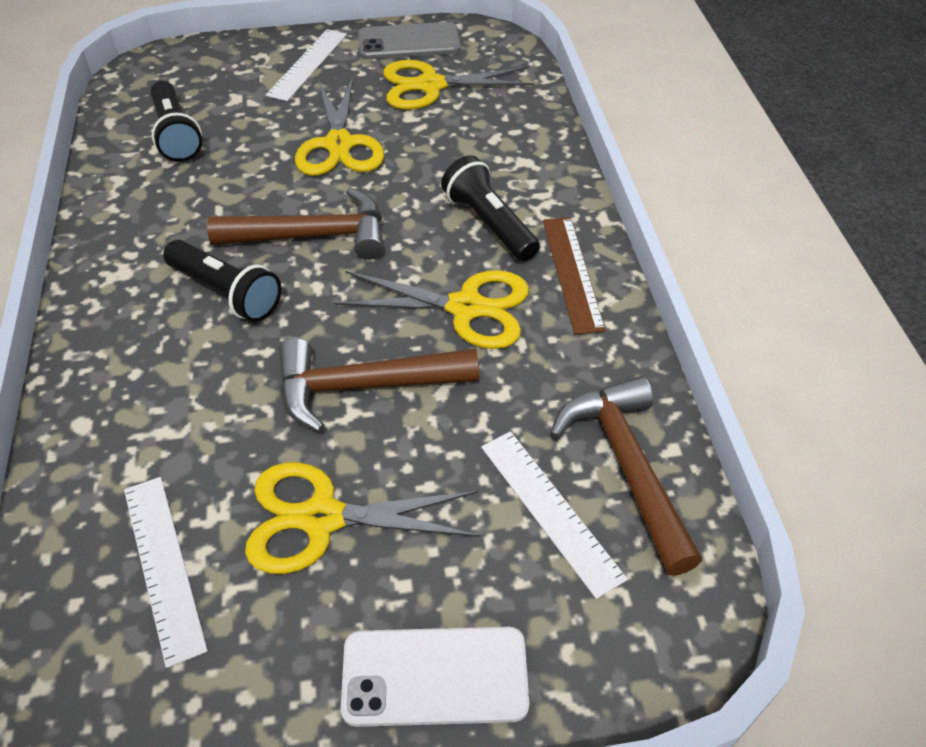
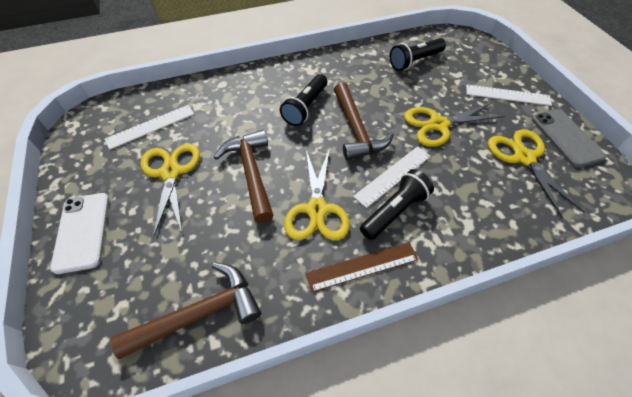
camera: 80 degrees right, 5 degrees up
(550, 510) = (170, 272): white ruler -> white ruler (393, 176)

